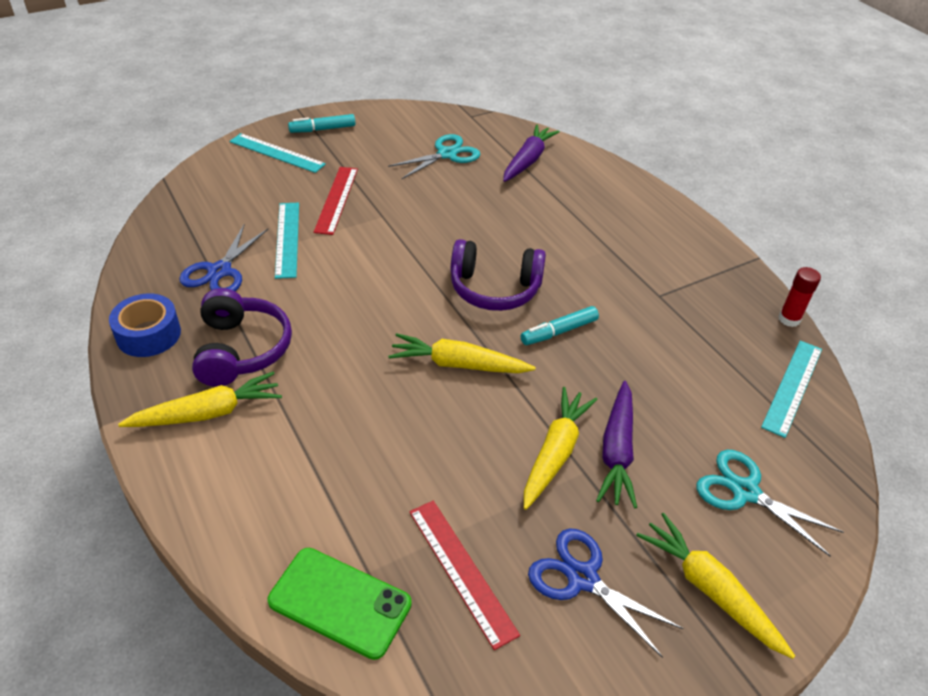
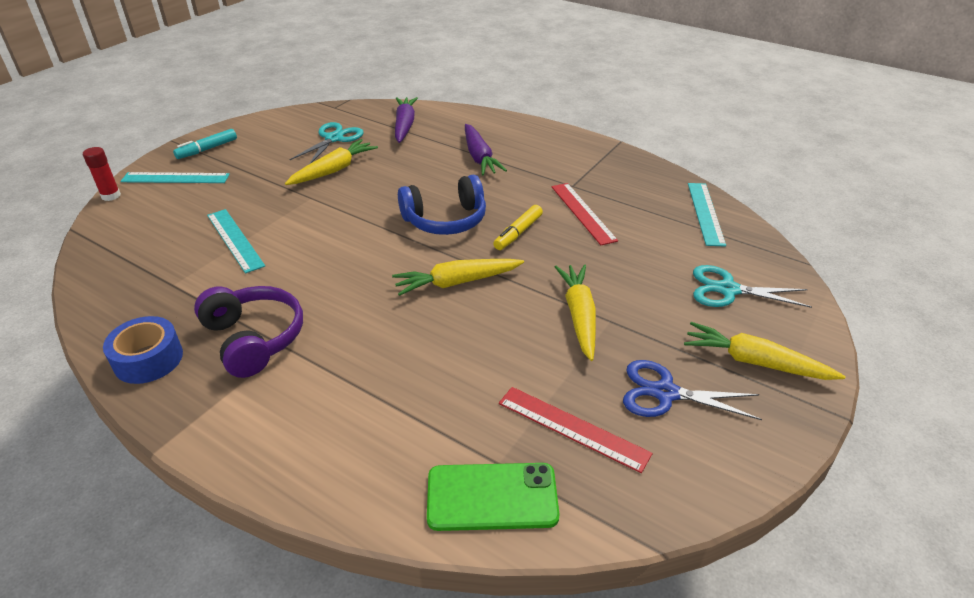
camera: 25 degrees left, 5 degrees down
(208, 413) = (258, 400): yellow carrot -> yellow carrot (333, 170)
(219, 271) = (186, 285): blue scissors -> none
(336, 199) = (259, 197): red ruler -> red ruler (582, 213)
(494, 288) = (445, 220): purple headphones -> blue headphones
(559, 331) = (518, 233): turquoise marker -> yellow marker
(617, 451) = (622, 297): purple carrot -> purple carrot (479, 157)
(789, 319) = (670, 172): red glue stick -> red glue stick (111, 196)

